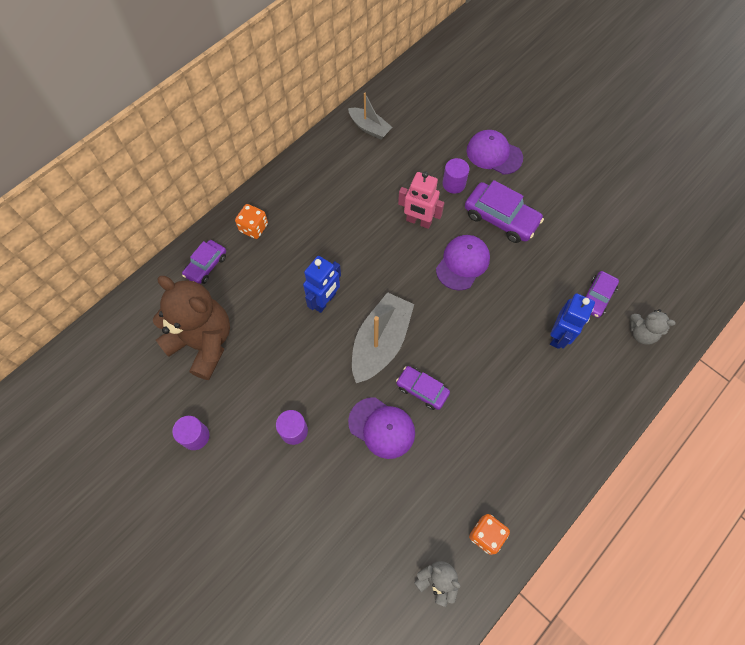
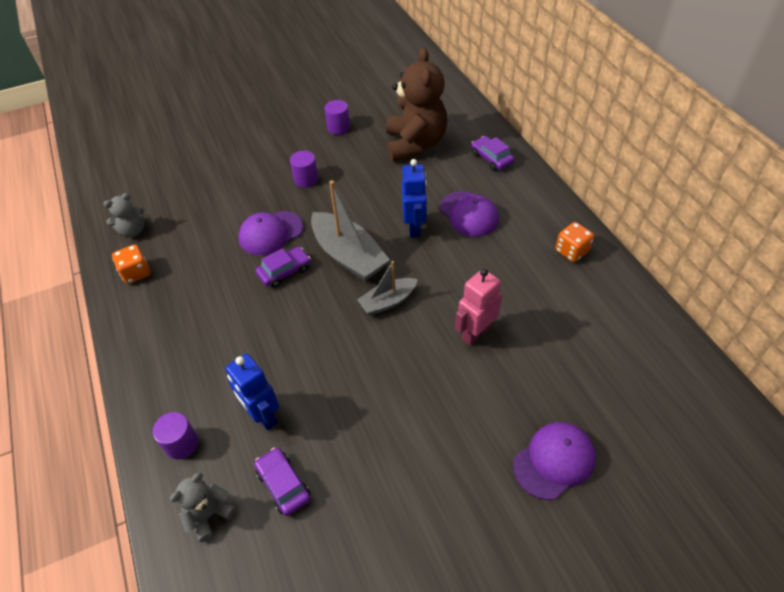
camera: 115 degrees right, 15 degrees down
(203, 343) = (415, 144): brown teddy bear -> brown teddy bear turned 60 degrees counterclockwise
(254, 228) = (521, 196): orange dice -> orange dice (571, 251)
(325, 301) = (414, 227): blue robot -> blue robot turned 150 degrees counterclockwise
(369, 128) = (636, 329): grey boat -> grey boat (388, 301)
(454, 184) = (518, 390): purple cylinder -> purple cylinder (181, 444)
(462, 263) = (401, 356): purple cap -> purple cap (469, 214)
(501, 218) = (445, 423): purple car -> none

